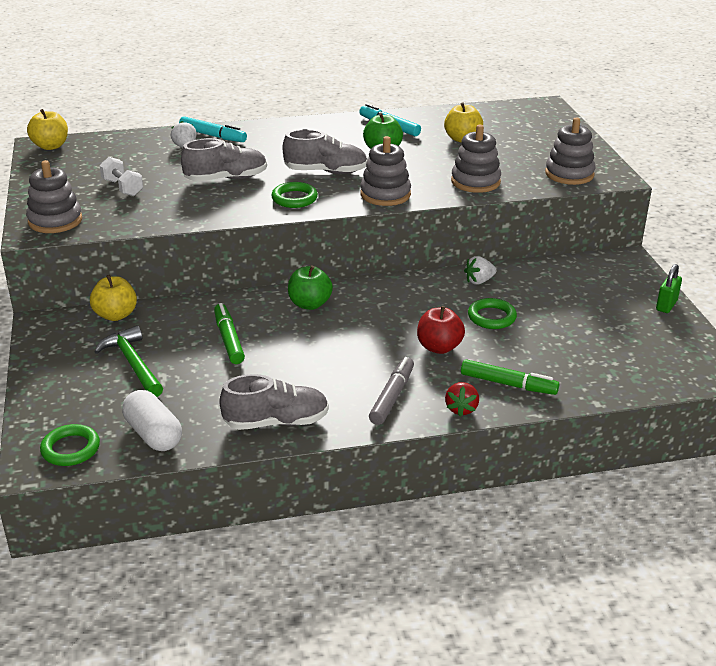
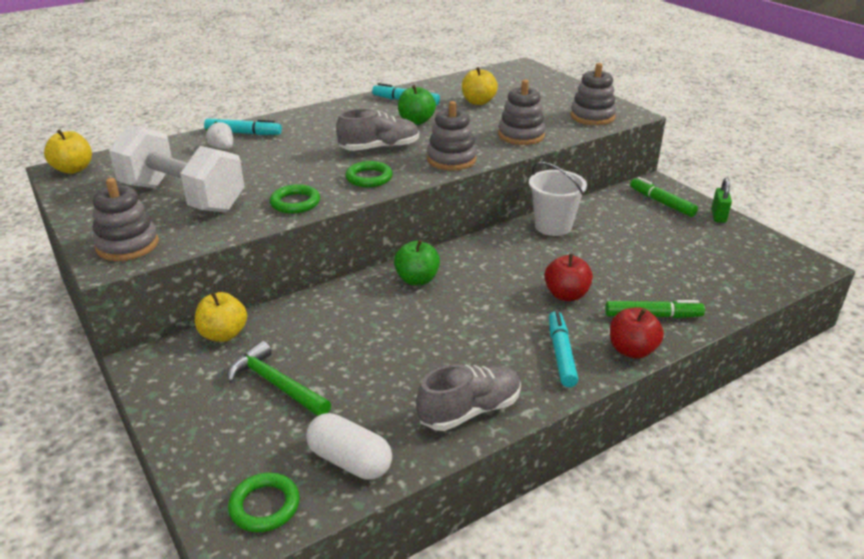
camera: 20 degrees left, 0 degrees up
(122, 188) = (182, 197): white dumbbell -> white dumbbell, size x2.34
(226, 179) = (286, 171): grey shoe -> none
(229, 339) = (361, 333): green marker -> green marker (661, 202)
(392, 396) = (561, 354): grey marker -> turquoise marker
(461, 409) = (632, 350): red strawberry -> red apple
(479, 281) = (553, 226): white strawberry -> white bucket
(491, 317) = (589, 256): green ring -> green ring (295, 203)

